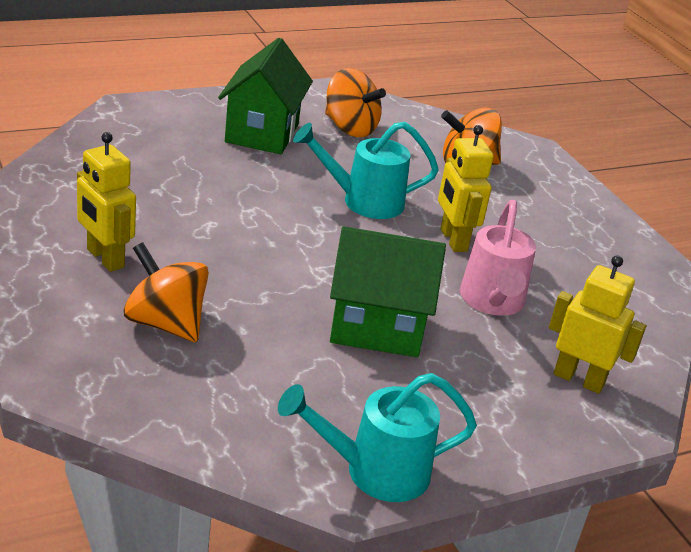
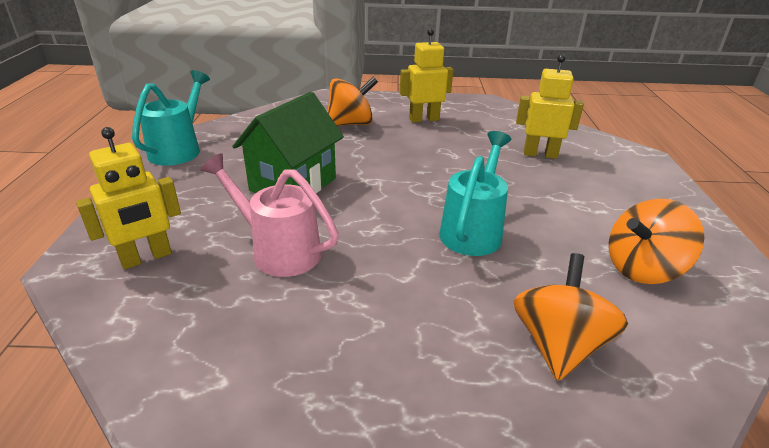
camera: 120 degrees right, 0 degrees up
(262, 133) = (611, 208): green house -> none
(453, 240) = (386, 264): yellow robot -> yellow robot (540, 154)

